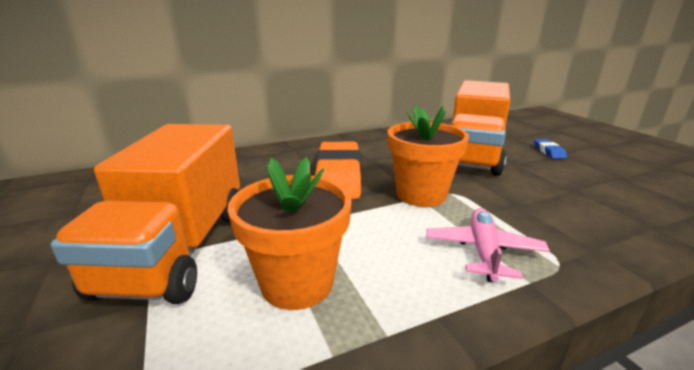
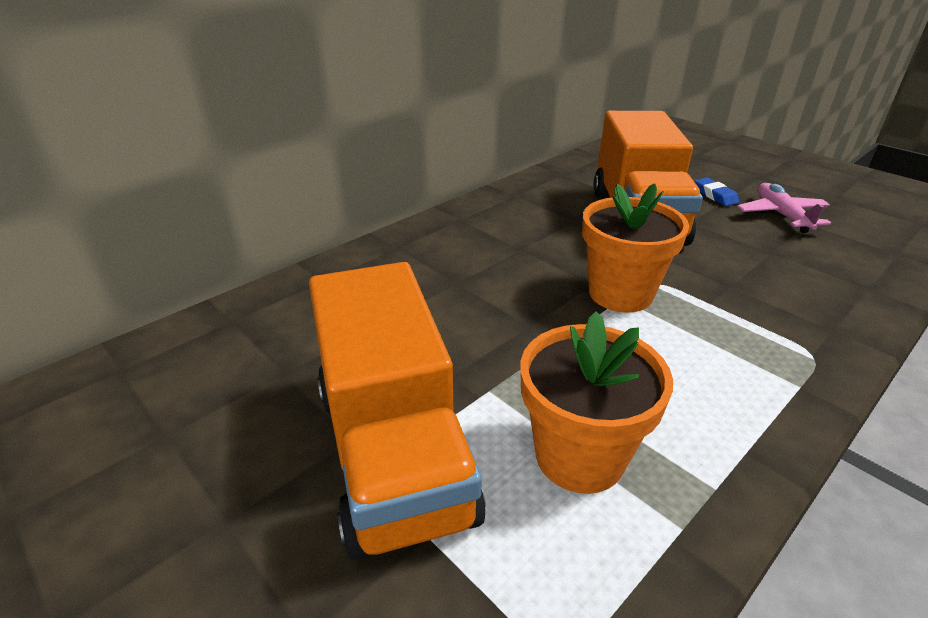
camera: 20 degrees left, 10 degrees up
(338, 176) = (499, 284): orange eraser -> none
(483, 251) = (737, 359): pink plane -> pink plane (781, 215)

